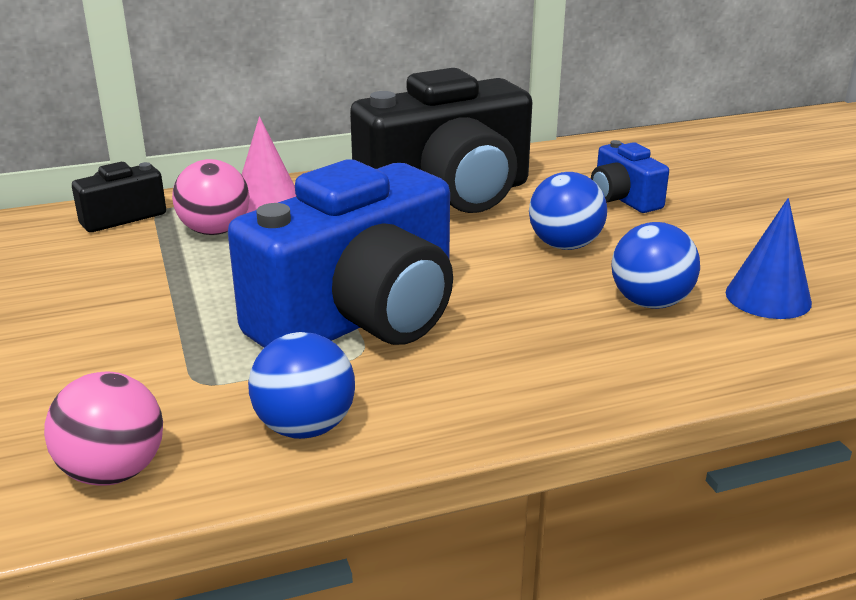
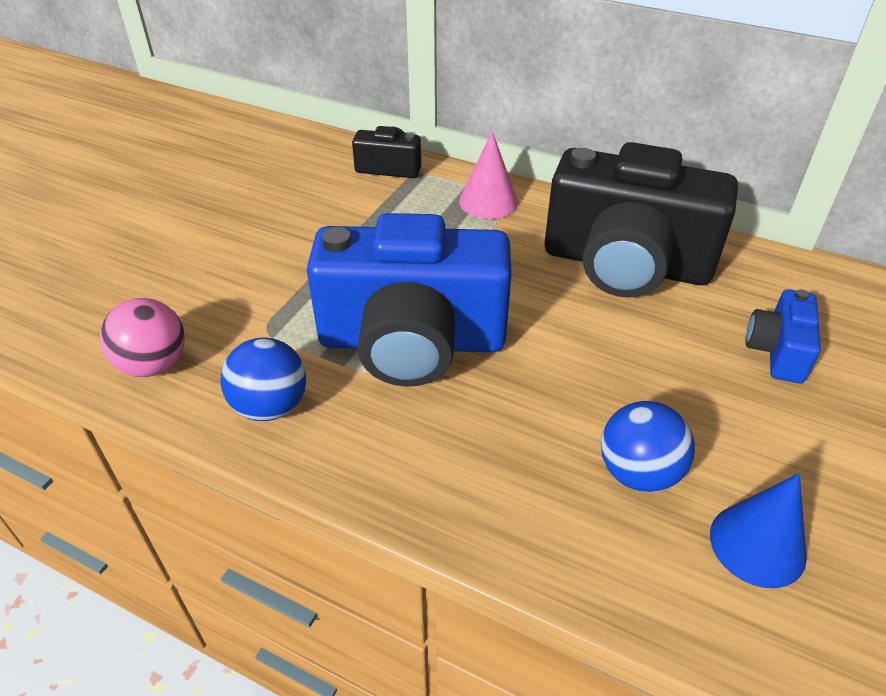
camera: 45 degrees right, 15 degrees up
(215, 231) = (425, 210): pink ball -> none
(565, 245) = (650, 369): blue ball -> none

